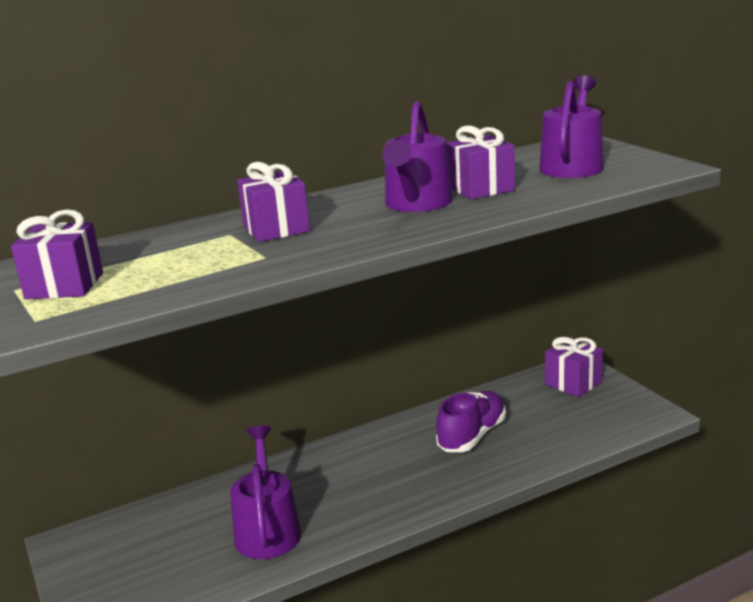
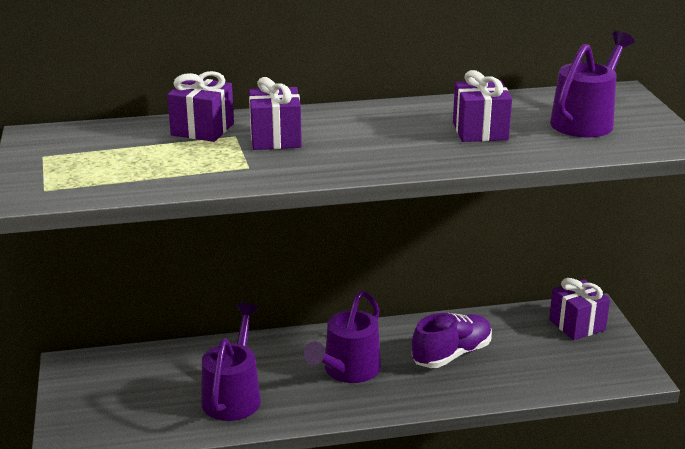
camera: 15 degrees right, 5 degrees up
(64, 286) = (81, 161): purple gift -> purple gift (202, 129)
(416, 204) = (411, 137): purple watering can -> purple watering can (348, 370)

